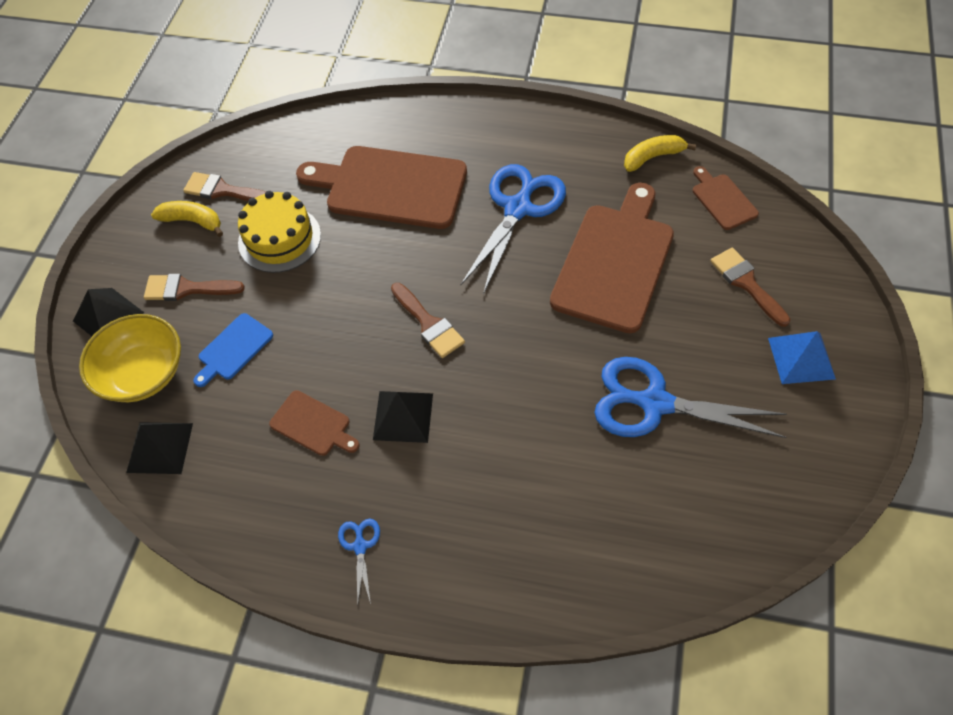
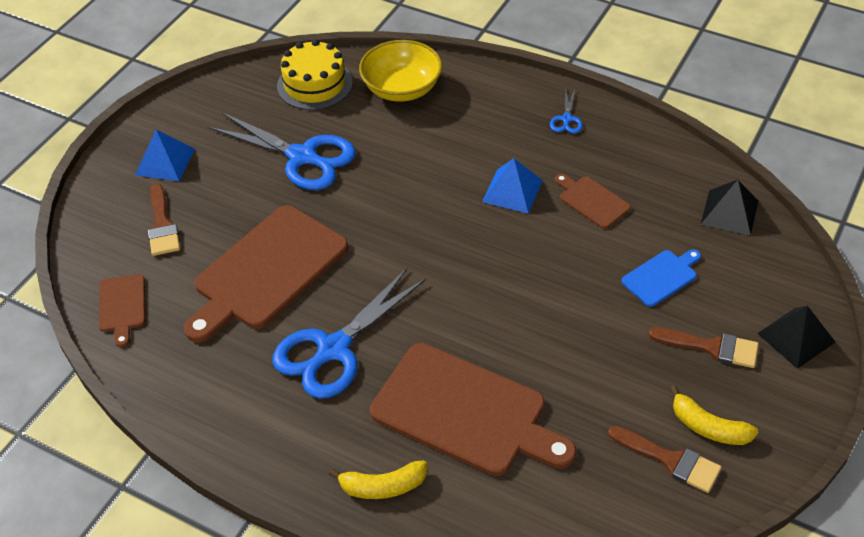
camera: 165 degrees left, 10 degrees down
(143, 373) = (751, 275): yellow bowl -> yellow bowl (401, 88)
(279, 239) = (605, 379): yellow cake -> yellow cake (314, 84)
(403, 416) = (512, 191): black pyramid -> blue pyramid
(429, 324) = (467, 257): brown brush -> none
(652, 157) = (157, 372): yellow banana -> yellow banana (383, 486)

